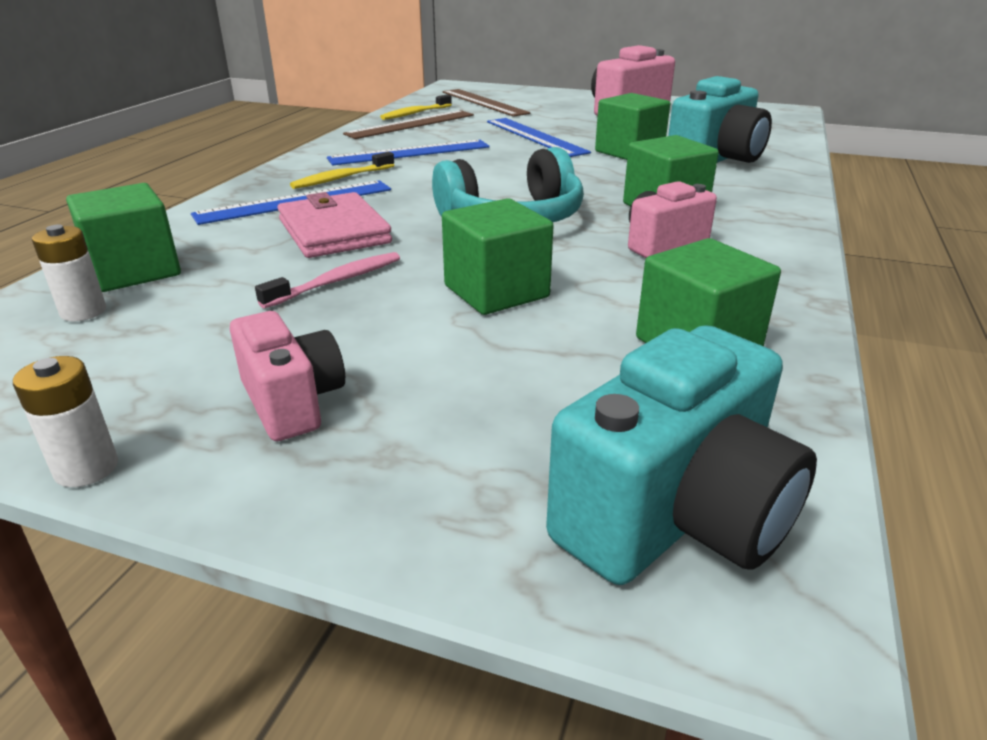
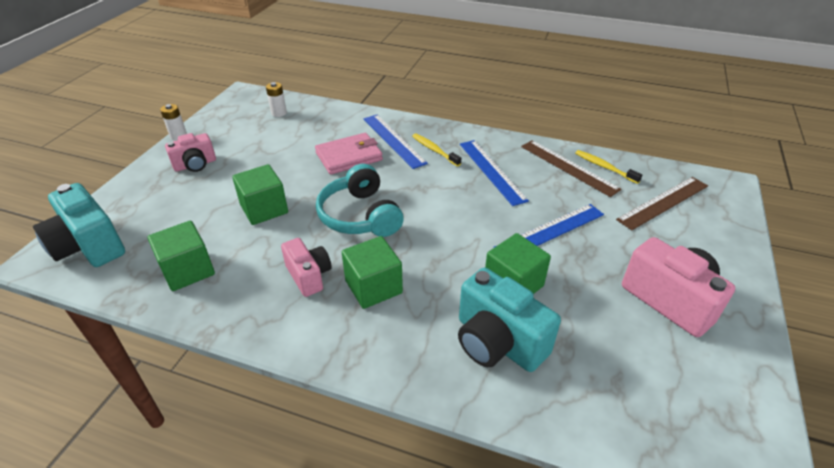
camera: 90 degrees right, 10 degrees up
(134, 271) = (313, 115): green cube -> none
(337, 281) = (289, 163): pink toothbrush -> none

